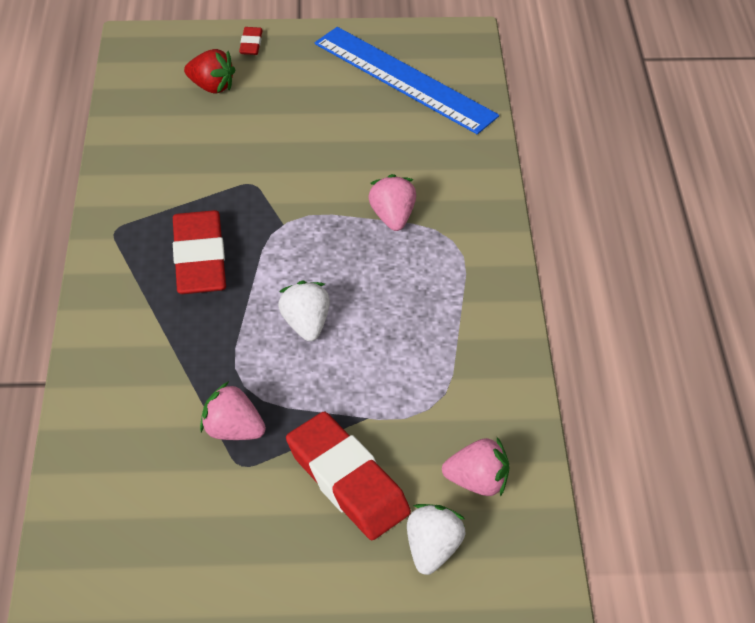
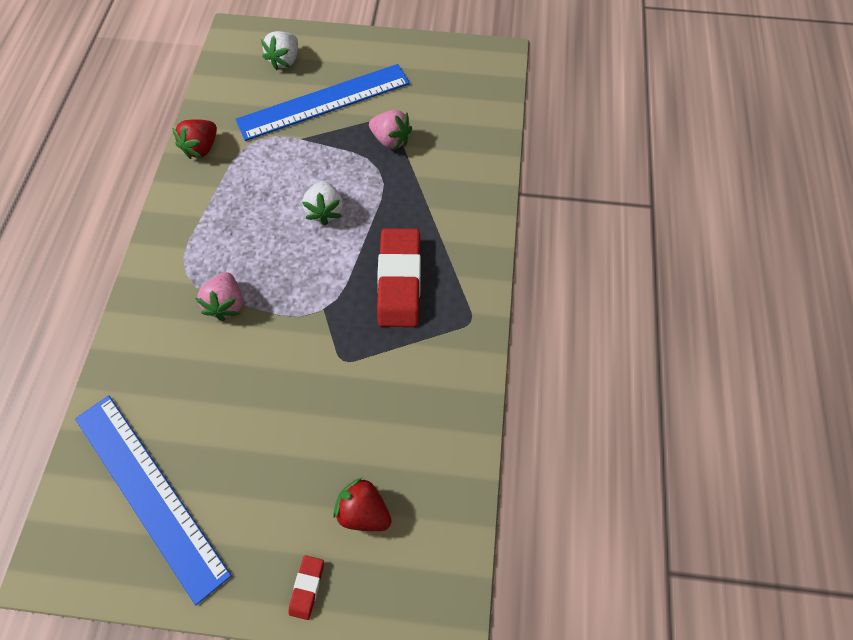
camera: 170 degrees left, 15 degrees up
(347, 481) = (324, 102): red eraser -> blue ruler
(477, 482) = (244, 92): pink strawberry -> none
(501, 386) = (202, 148): none -> red strawberry

